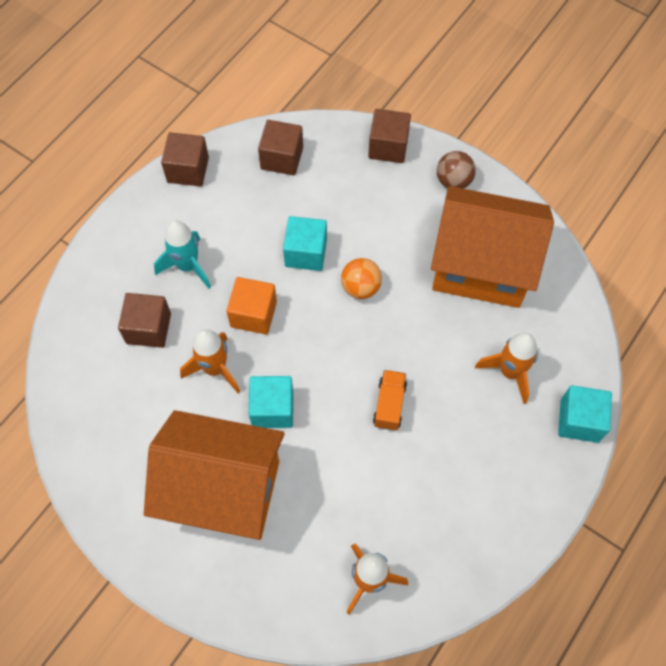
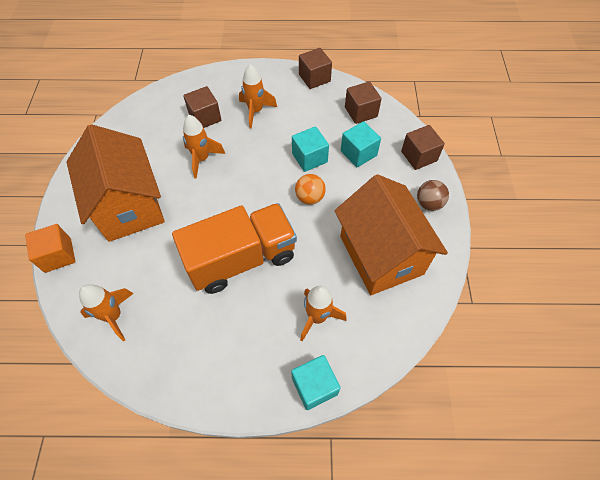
camera: 55 degrees right, 5 degrees down
(187, 266) = (255, 111): turquoise rocket -> orange rocket
(253, 314) = (249, 156): orange cube -> orange cube (58, 255)
(272, 409) = (196, 200): turquoise cube -> turquoise cube (358, 153)
(389, 405) = (241, 258): orange truck -> orange truck, size x2.45

